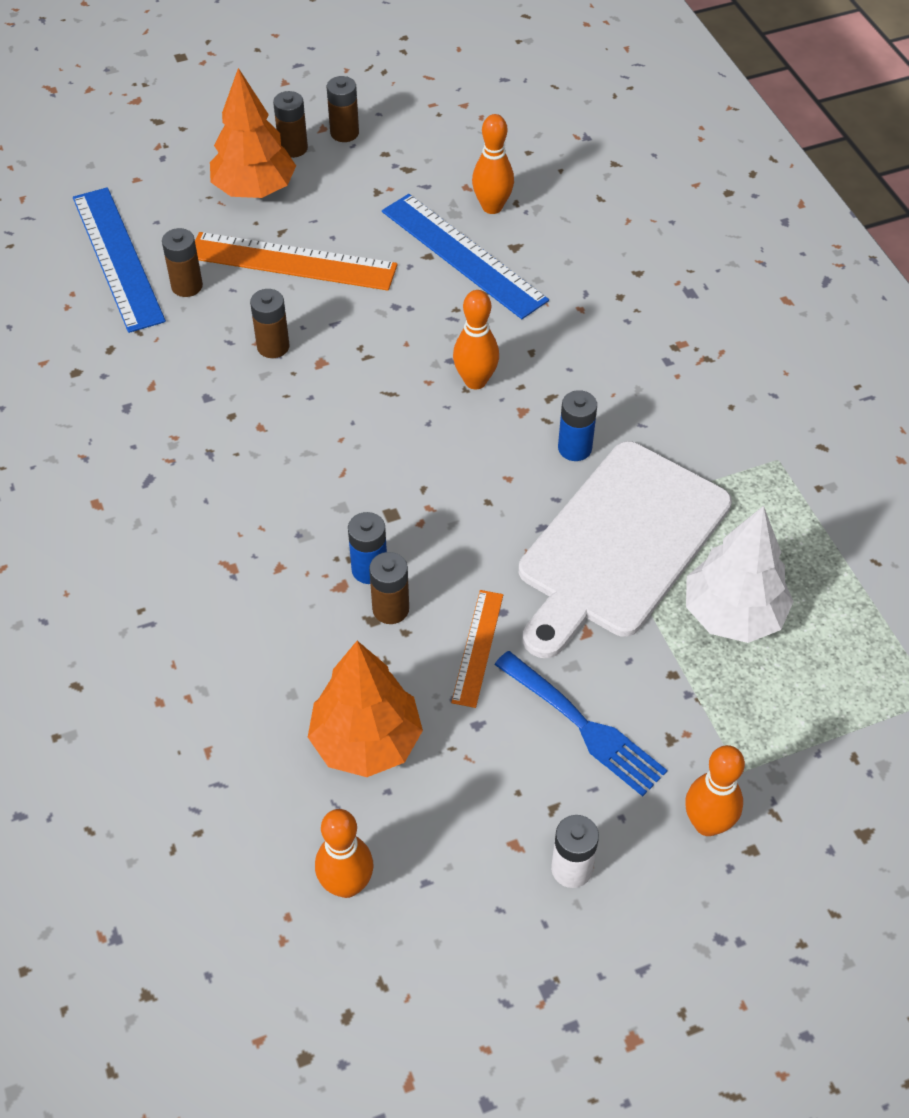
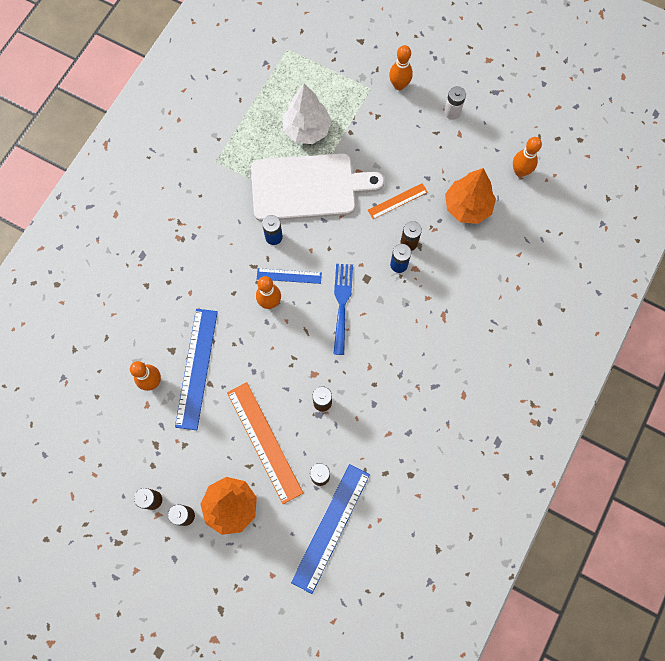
camera: 130 degrees left, 20 degrees up
(493, 426) = (289, 276): none -> blue ruler
(583, 726) = (397, 145): blue fork -> blue fork (342, 304)

